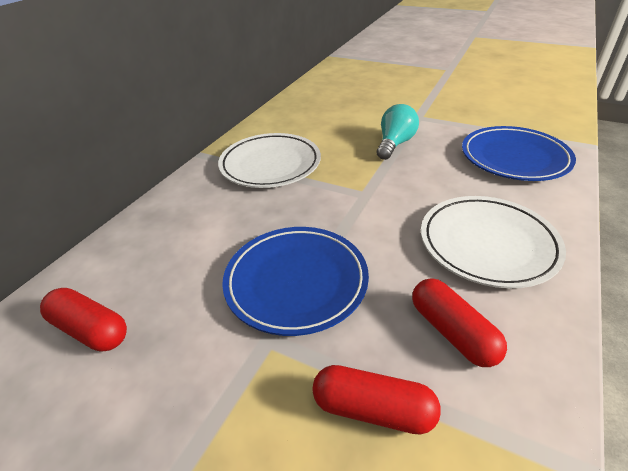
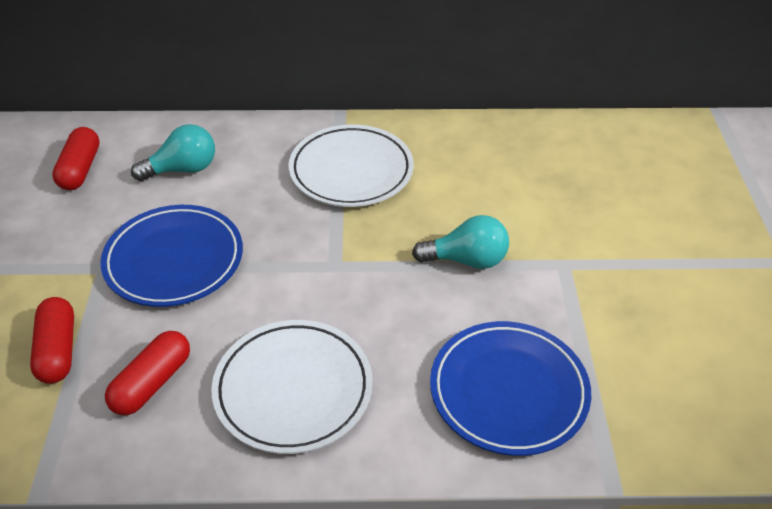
camera: 60 degrees right, 5 degrees up
(177, 250) = (182, 169): none -> turquoise light bulb

